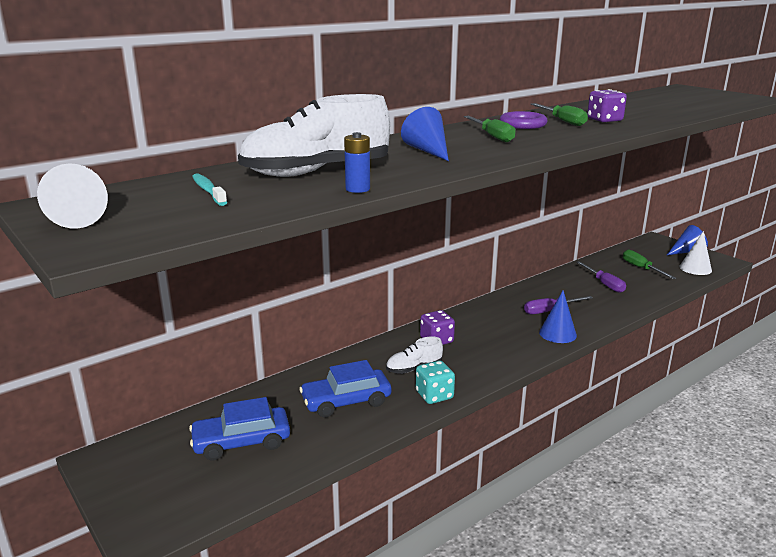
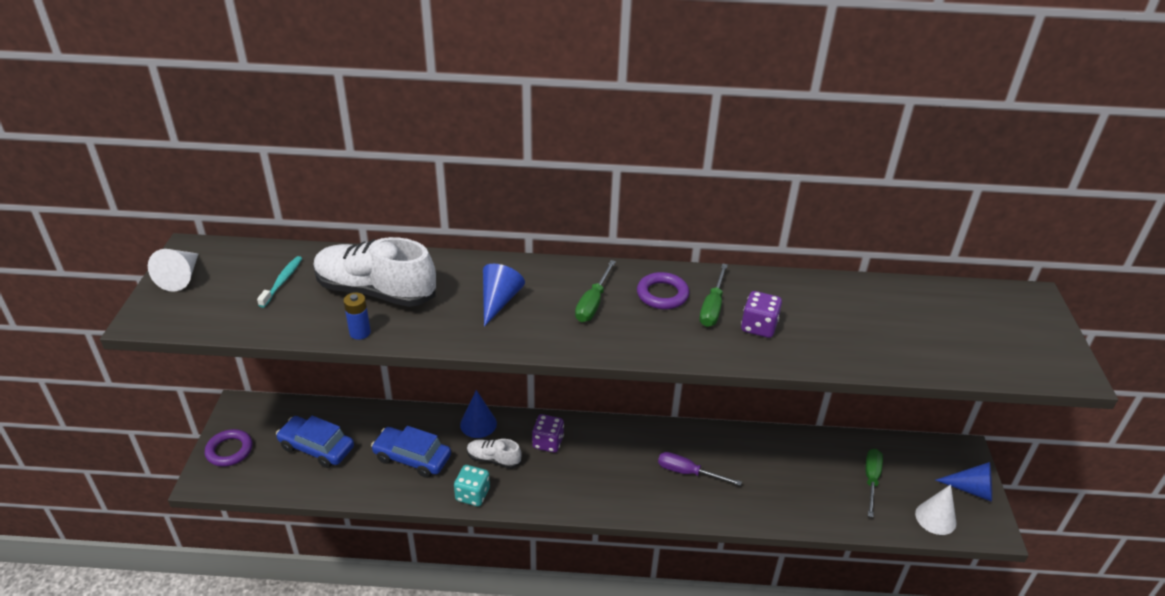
camera: 40 degrees right, 15 degrees up
(141, 495) = (229, 450): none -> purple ring
(557, 333) = (654, 502): blue cone -> blue cone (478, 424)
(604, 284) = (794, 475): purple screwdriver -> none

